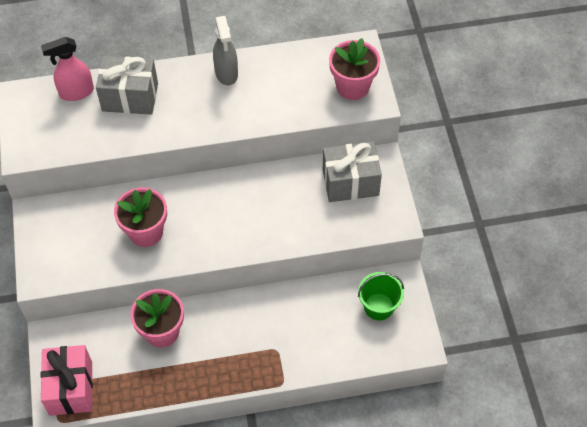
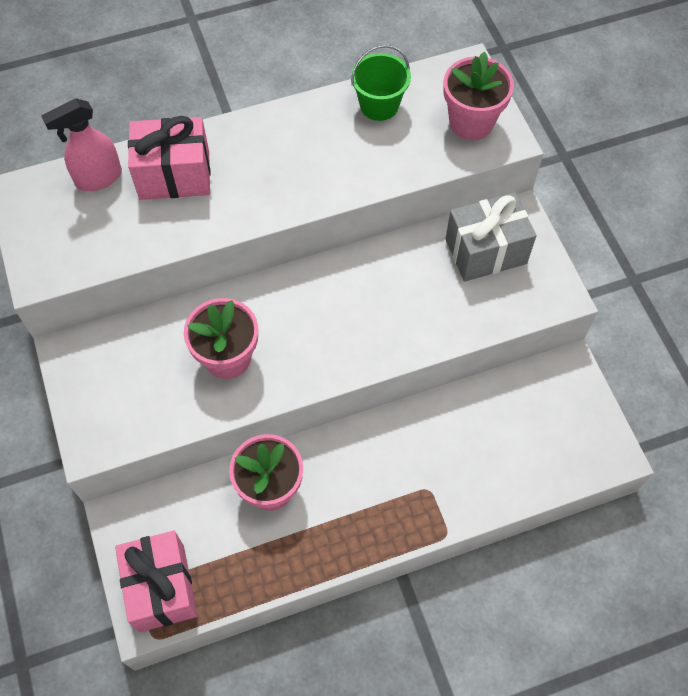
camera: 10 degrees left, 5 degrees up
(130, 97) = (174, 175): grey gift -> pink gift
(226, 73) = (299, 126): grey spray bottle -> none
(379, 307) = (548, 410): green bucket -> green bucket (379, 105)

